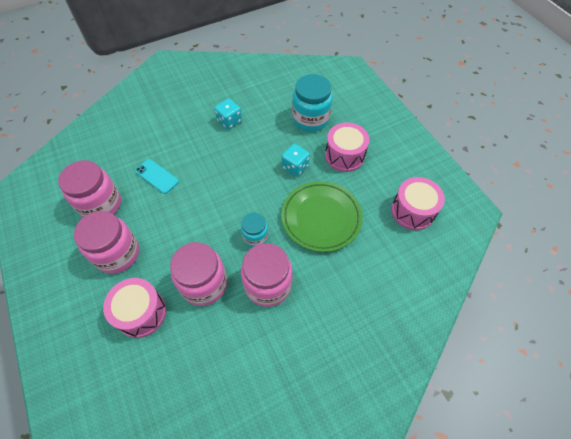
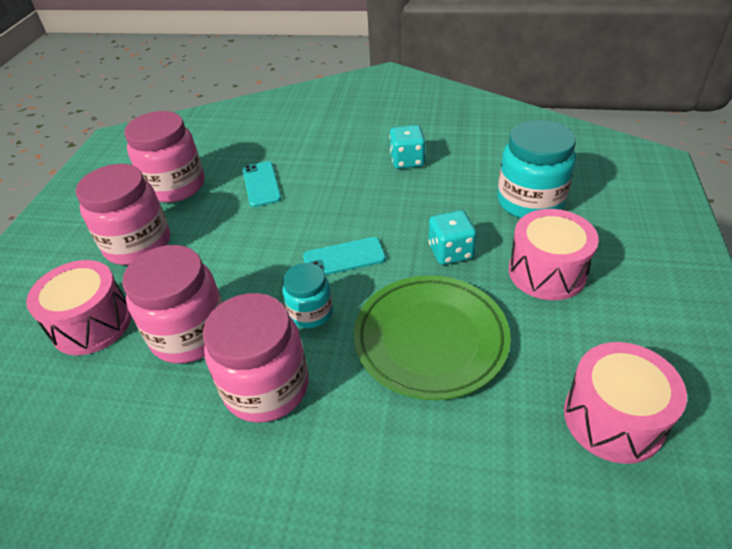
camera: 40 degrees right, 15 degrees down
(246, 198) = (344, 258): none -> turquoise phone

